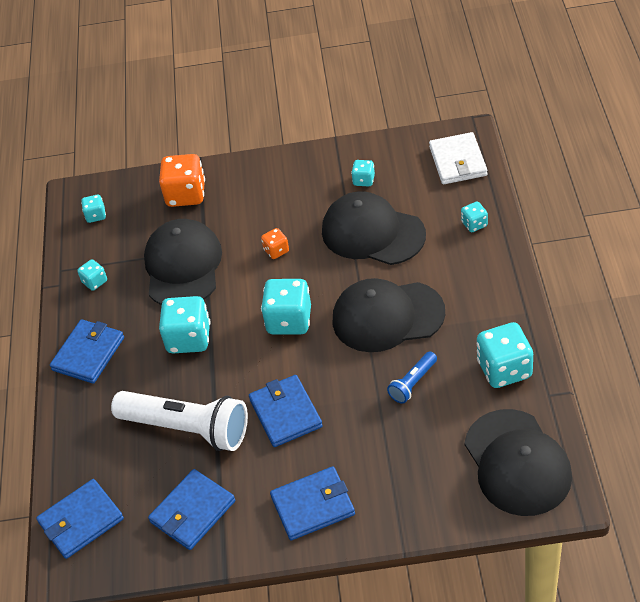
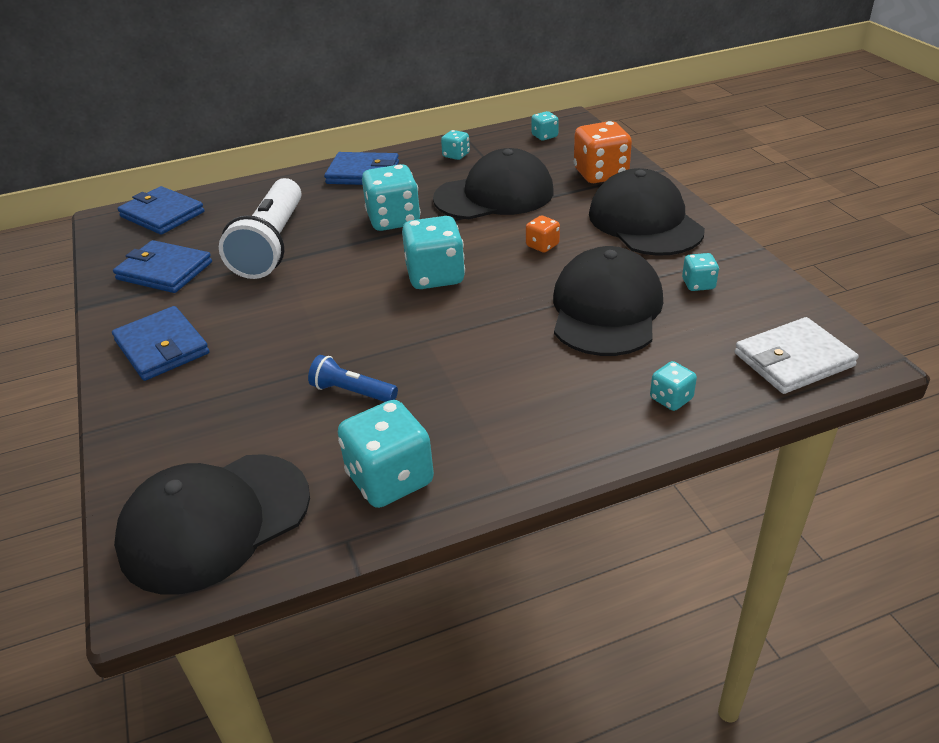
camera: 70 degrees right, 10 degrees down
(285, 413) = (296, 302): blue wallet -> none
(387, 316) = (462, 349): black cap -> black cap (645, 222)

